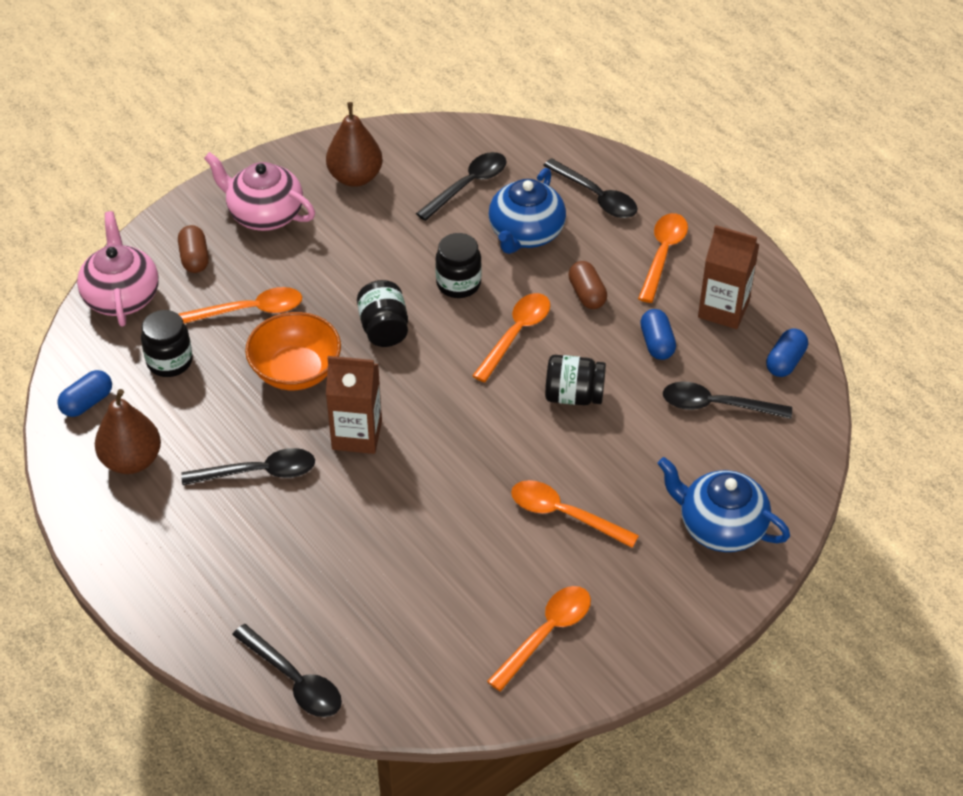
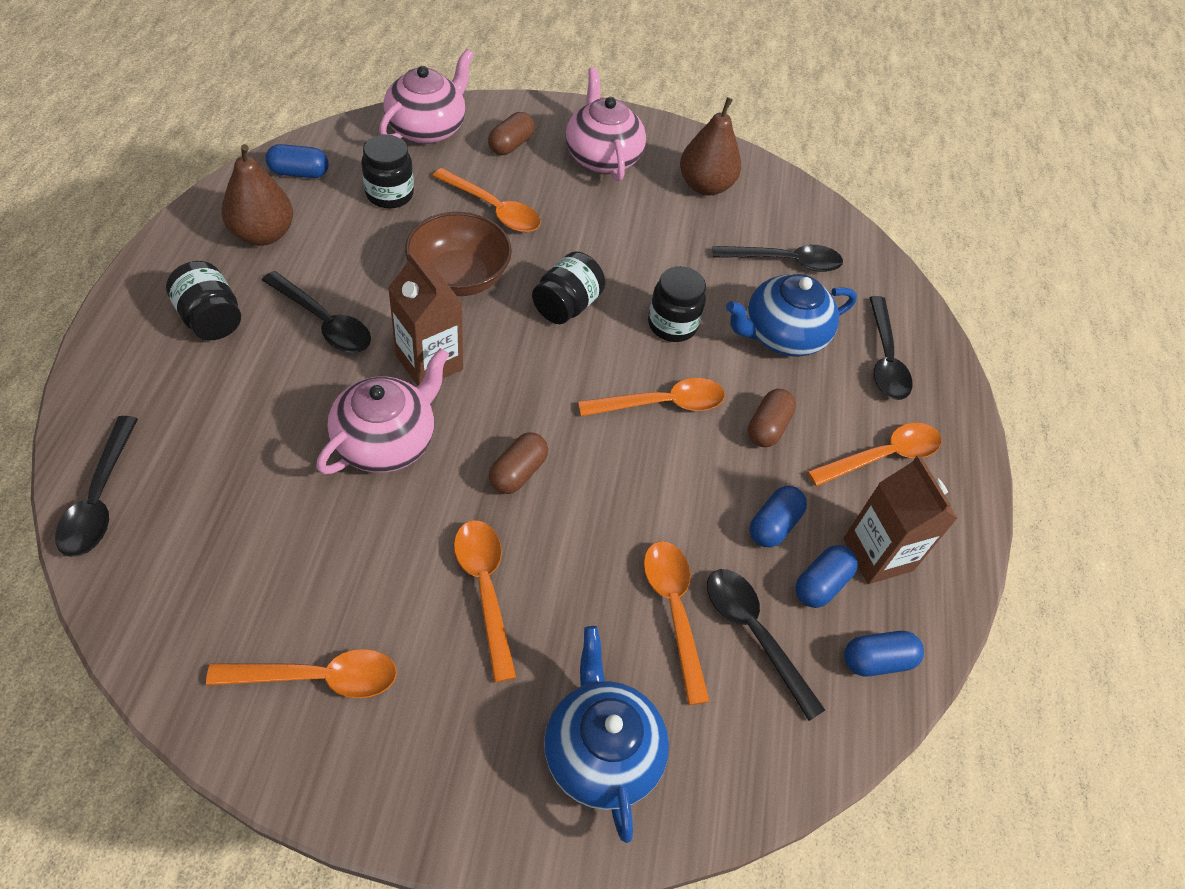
camera: 40 degrees right, 5 degrees up
(296, 371) = (459, 277): orange bowl -> brown bowl
(401, 498) = (386, 441): none -> pink teapot
(495, 444) = (518, 472): none -> brown capsule
(574, 395) = (638, 498): black jar -> black jar (210, 319)
(666, 432) = (673, 611): none -> orange spoon
(716, 351) = (821, 584): none -> blue capsule

